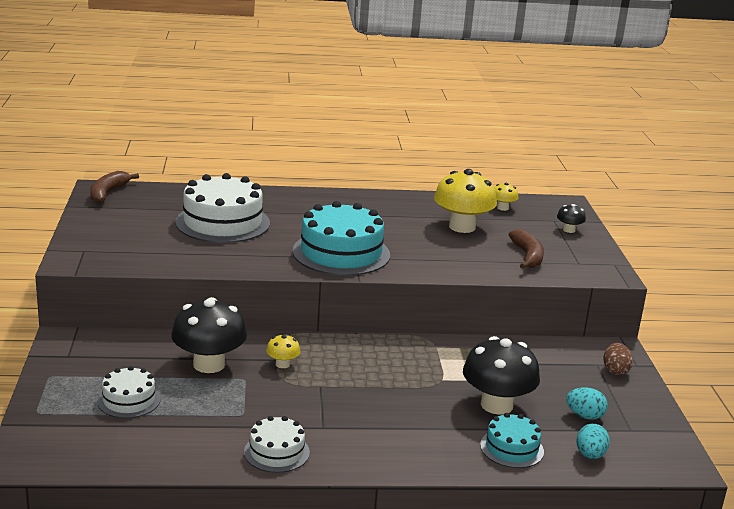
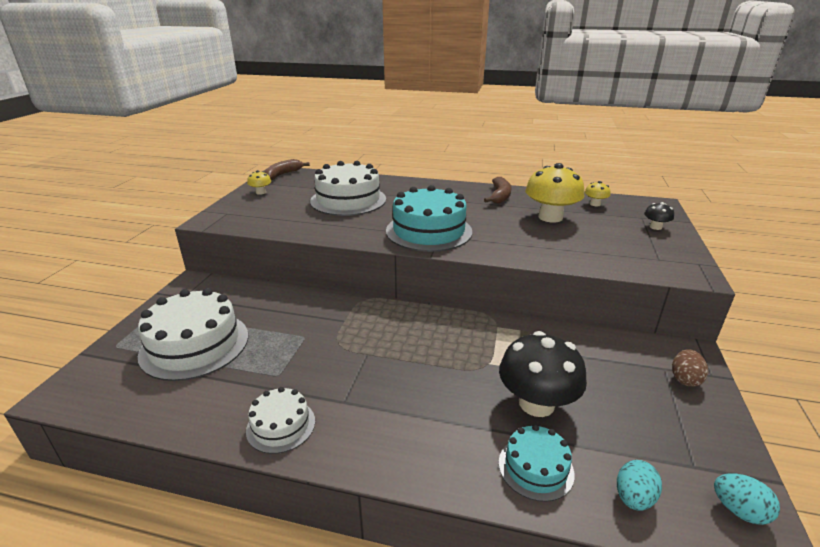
camera: 20 degrees right, 5 degrees up
(129, 400) = (195, 344): white cake -> white cake, size x1.87
(209, 364) = (285, 318): black mushroom -> none
(282, 364) = (346, 326): yellow mushroom -> yellow mushroom (261, 192)
(527, 256) = (606, 248): brown banana -> brown banana (500, 196)
(584, 416) = (637, 435): turquoise egg -> turquoise egg (739, 510)

